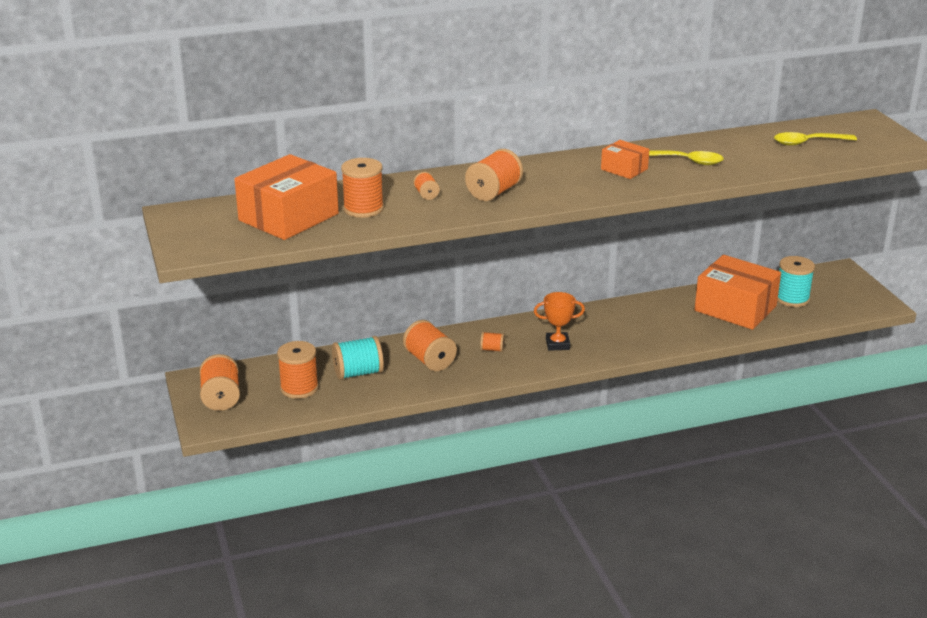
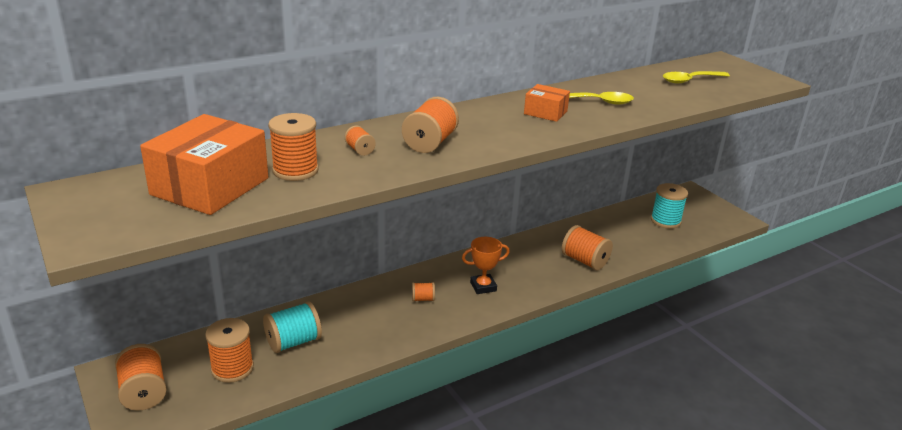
camera: 15 degrees left, 0 degrees up
(430, 360) = (364, 318): orange spool -> orange spool (584, 261)
(735, 308) = (624, 234): orange box -> none

